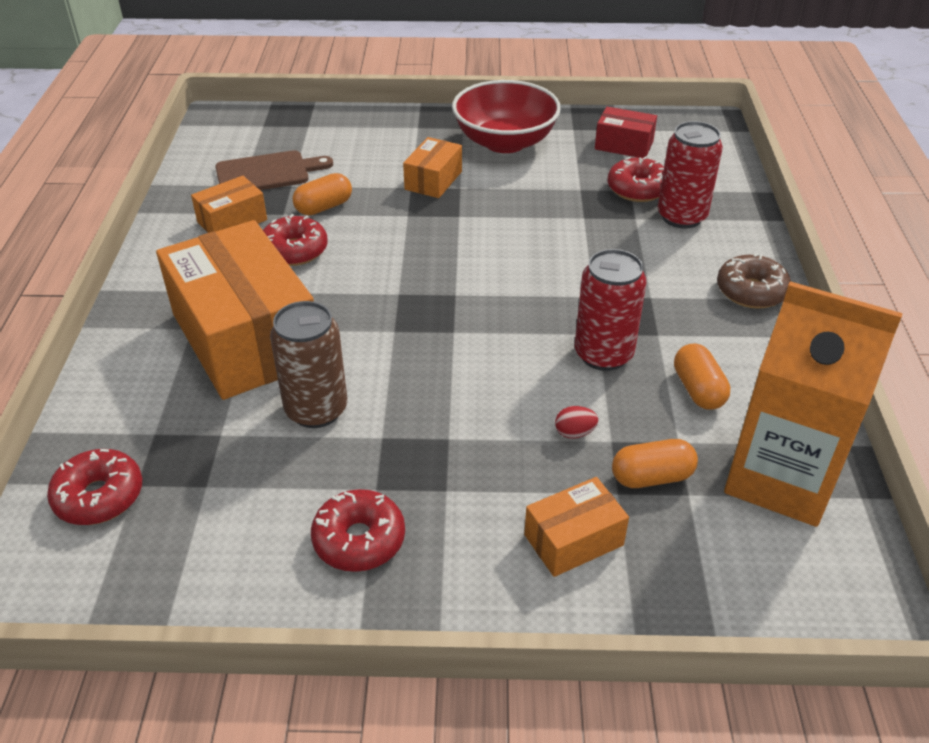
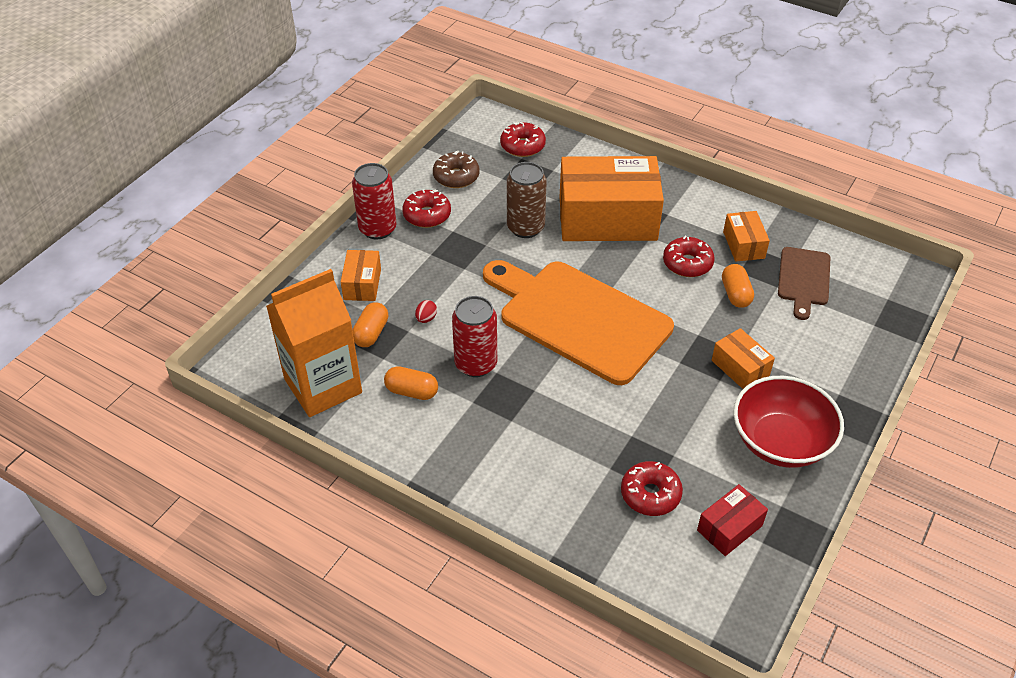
camera: 120 degrees right, 5 degrees up
(456, 301) = (579, 319): none -> orange cutting board
(681, 217) = (592, 500): red can -> red can (377, 229)
(751, 291) = (474, 482): brown donut -> brown donut (456, 176)

